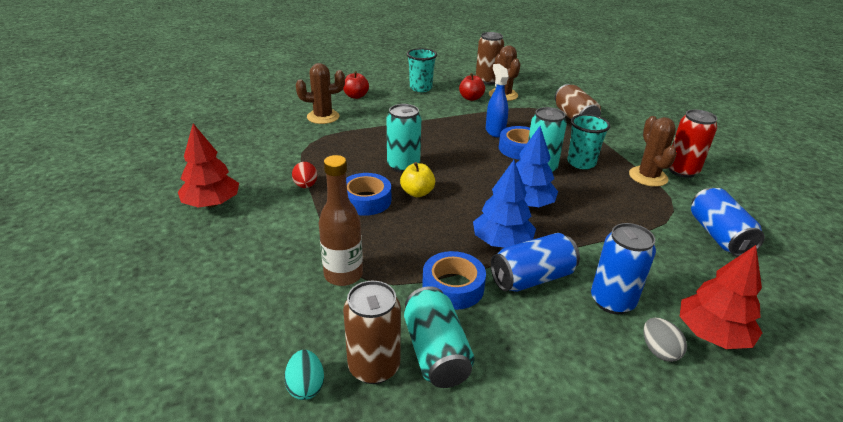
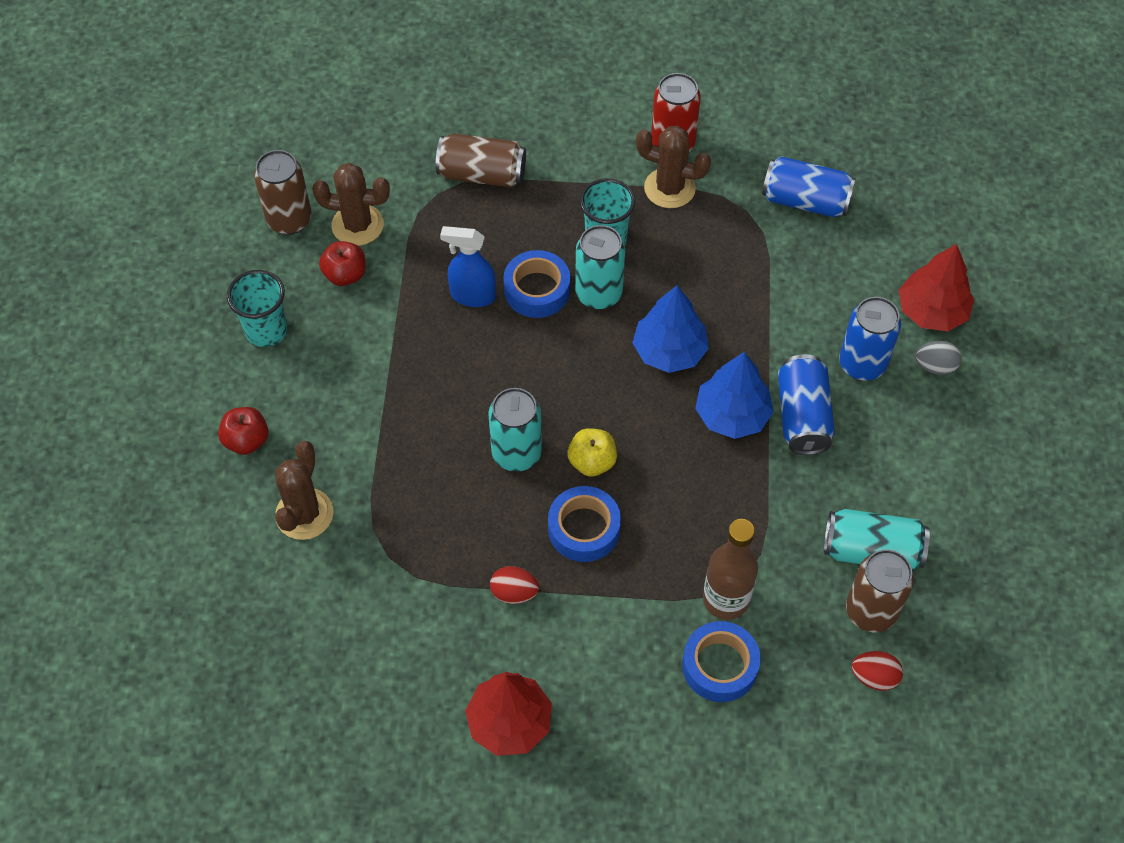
camera: 65 degrees left, 25 degrees up
(306, 386) = (874, 677): turquoise egg -> red egg
(453, 287) = (787, 497): blue tape -> blue tape (719, 666)

